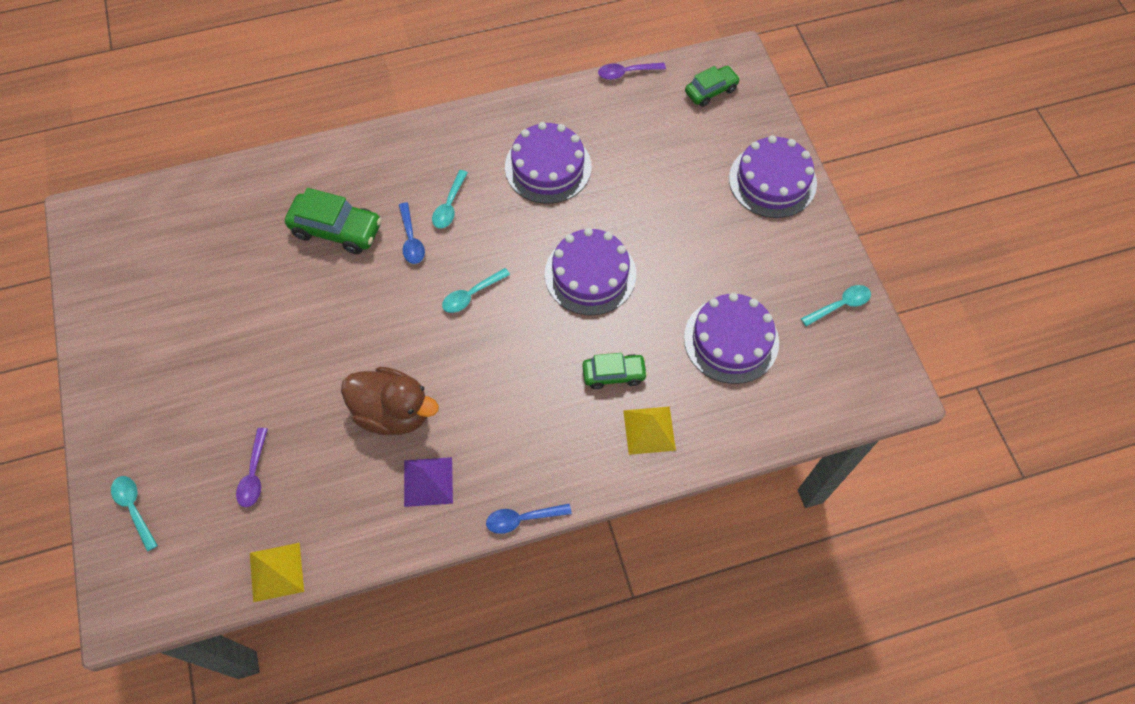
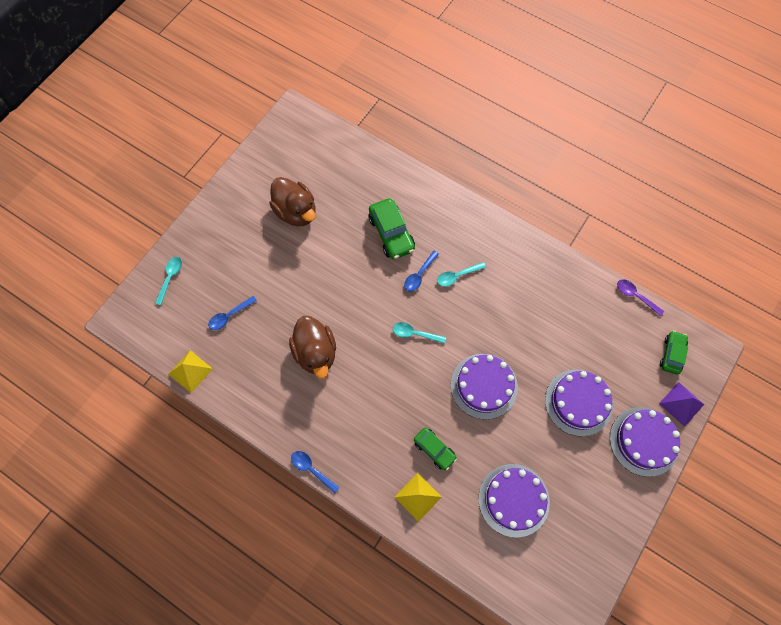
camera: 50 degrees right, 5 degrees up
(205, 305) = (296, 212): none -> brown duck
(254, 474) = (229, 316): purple spoon -> blue spoon
(428, 481) = (293, 403): purple pyramid -> purple pyramid (681, 403)
(548, 167) = (530, 306): purple cake -> purple cake (578, 402)
(711, 91) = (672, 354): green car -> green car turned 90 degrees counterclockwise
(840, 305) = (595, 549): turquoise spoon -> none

